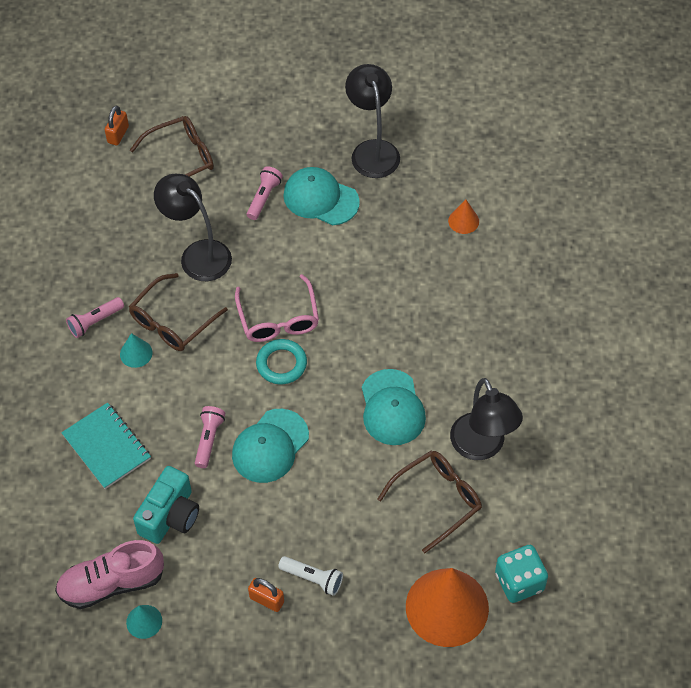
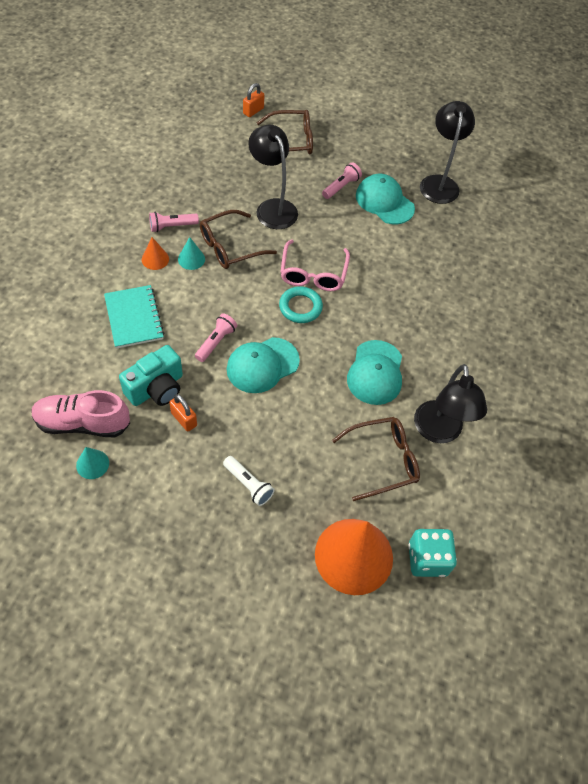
camera: 15 degrees right, 0 degrees up
(267, 600) = (201, 487): orange padlock -> orange padlock (184, 419)
(463, 221) = (491, 255): orange cone -> orange cone (155, 259)

